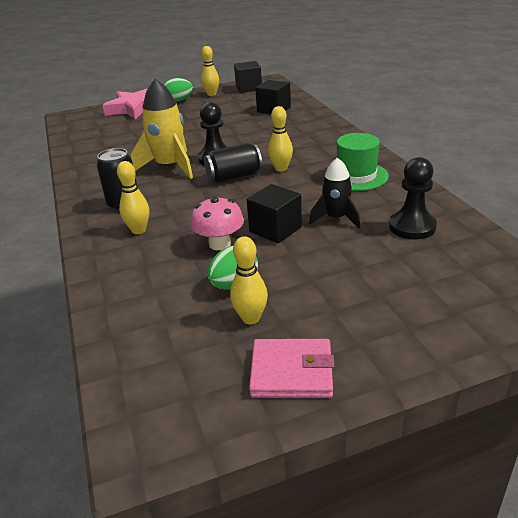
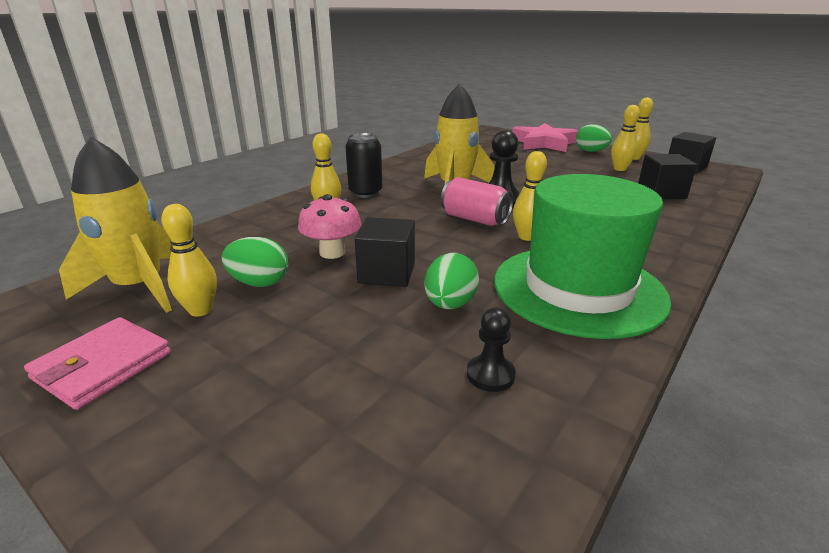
camera: 55 degrees right, 5 degrees down
(177, 349) = (139, 287): none -> yellow rocket
(222, 105) = (620, 169): none -> yellow bowling pin
(234, 176) = (475, 219): black can -> pink can
(291, 372) = (102, 366): pink wallet -> pink wallet turned 60 degrees clockwise
(336, 218) = (450, 304): black rocket -> green egg
(356, 176) = (578, 289): green hat -> green hat, size x1.70
(412, 227) = (490, 375): black pawn -> black pawn, size x0.61

